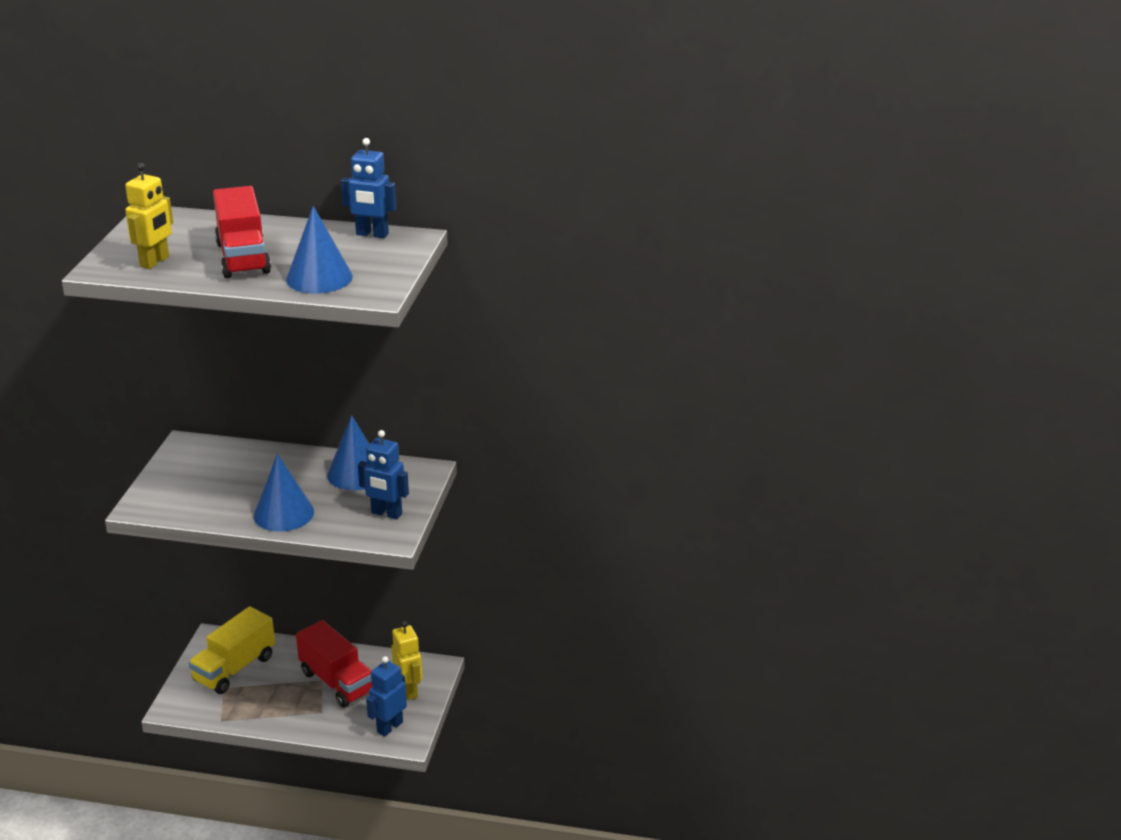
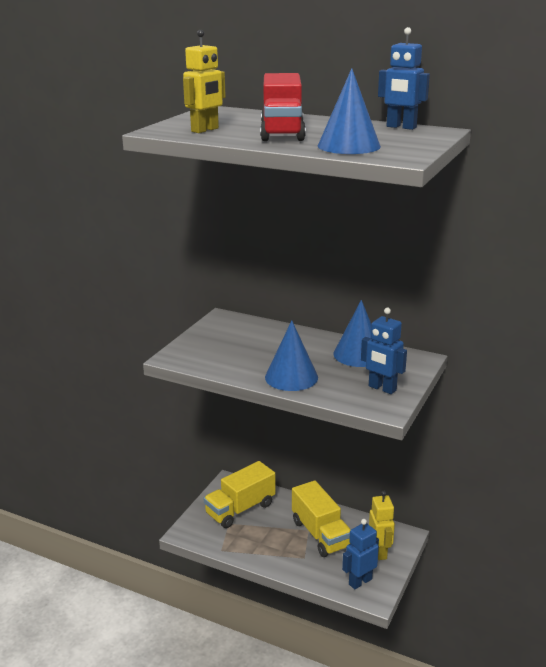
camera: 15 degrees right, 5 degrees down
(337, 682) = (320, 534): red truck -> yellow truck

